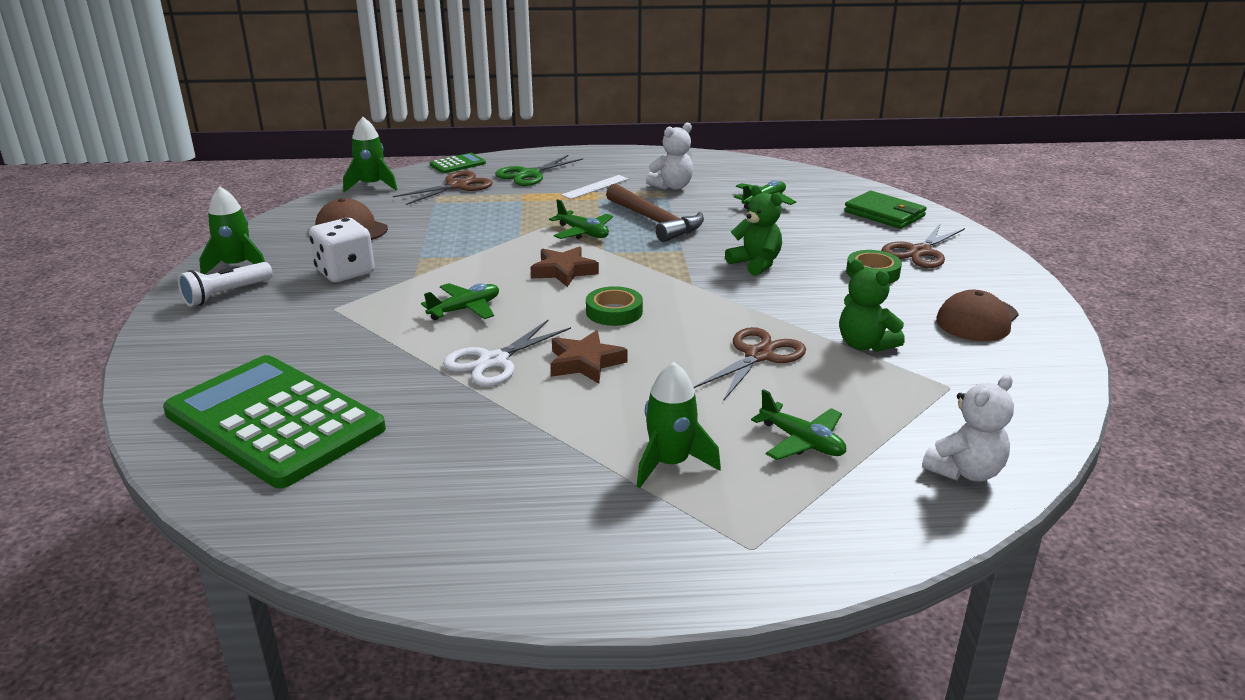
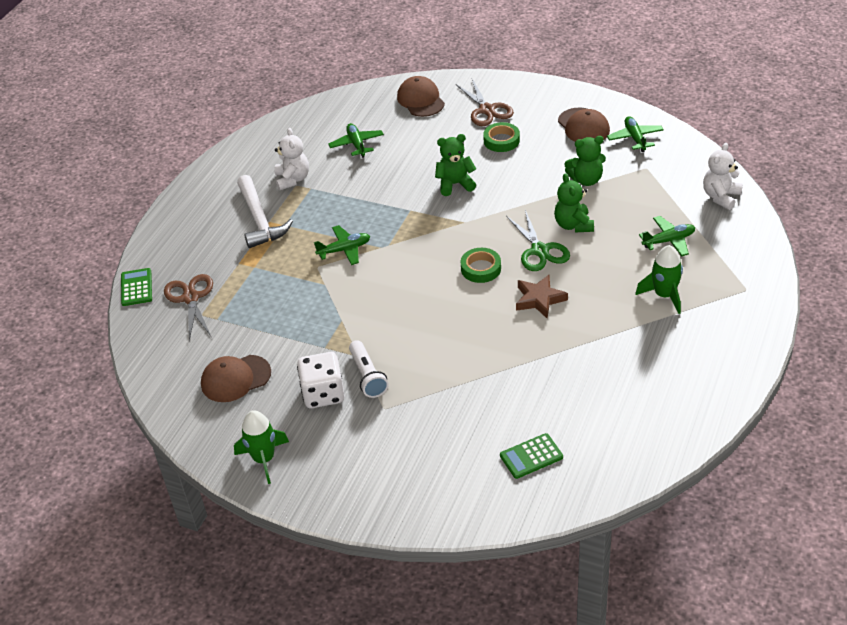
camera: 60 degrees left, 15 degrees up
(226, 294) = (317, 469): white flashlight -> white flashlight (367, 376)
(274, 421) = (531, 456): green calculator -> green calculator, size x0.40
(371, 185) = (143, 352): green rocket -> none
(465, 309) = (431, 339): green plane -> green plane (635, 138)
(493, 361) = (513, 340): white scissors -> none
(529, 174) = (200, 249): green scissors -> green scissors (539, 250)
(563, 271) = (403, 276): brown star -> none
(595, 187) = (260, 219): white ruler -> white hammer
(655, 221) = (351, 208): brown hammer -> none
(758, 355) = (573, 225): brown scissors -> green teddy bear
(884, 214) = (420, 100): green wallet -> brown cap
(965, 471) = (721, 197): white teddy bear -> white teddy bear turned 135 degrees counterclockwise

